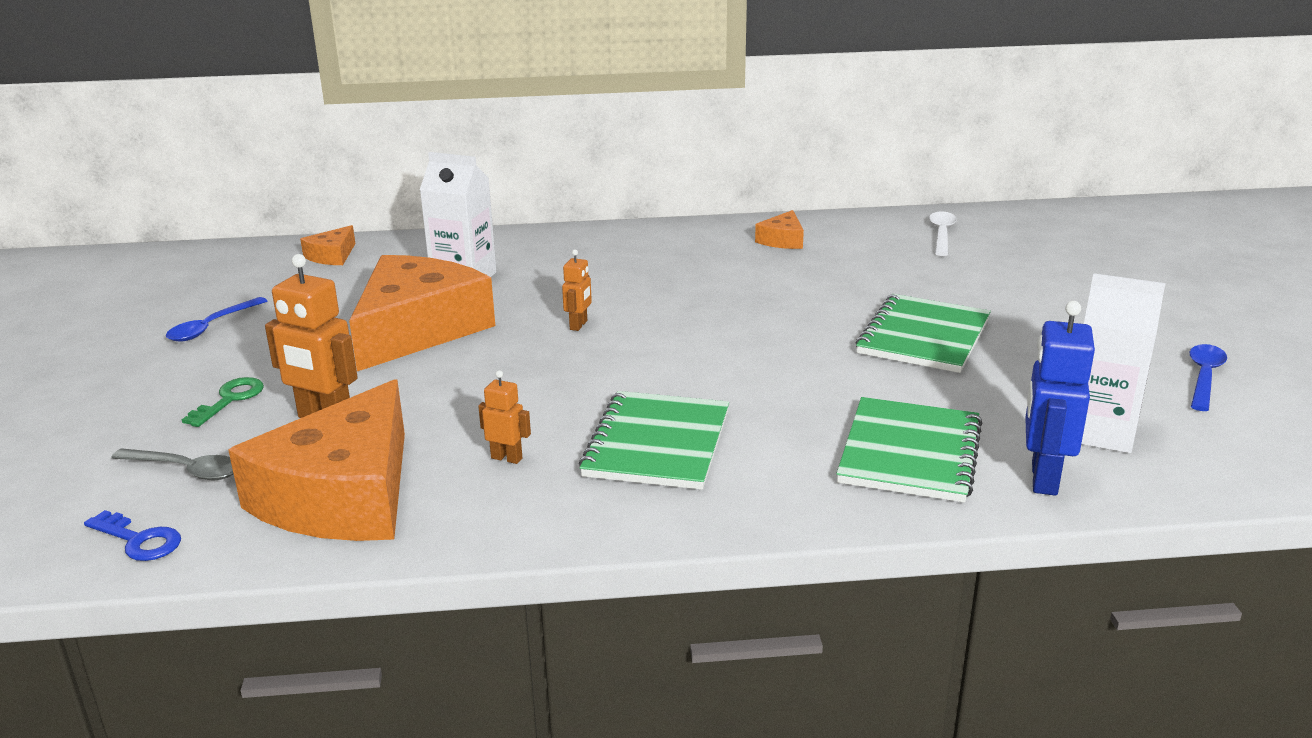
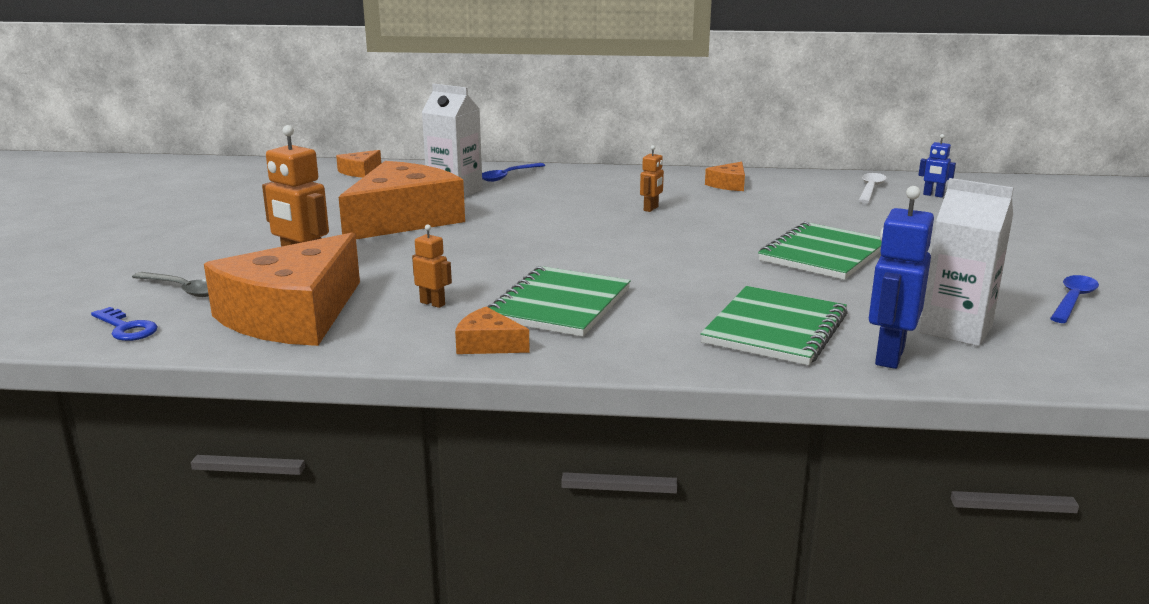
camera: 10 degrees right, 5 degrees down
(211, 327) = (247, 207): blue spoon -> blue spoon (508, 176)
(229, 400) = (237, 251): green key -> none
(579, 325) = (532, 226): orange robot -> orange robot (651, 209)
(597, 513) = (488, 344): none -> orange cheese
(1011, 237) = (933, 195): none -> blue robot

